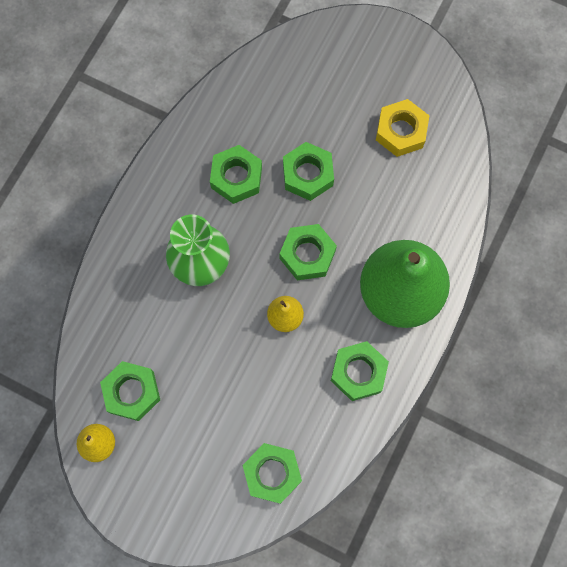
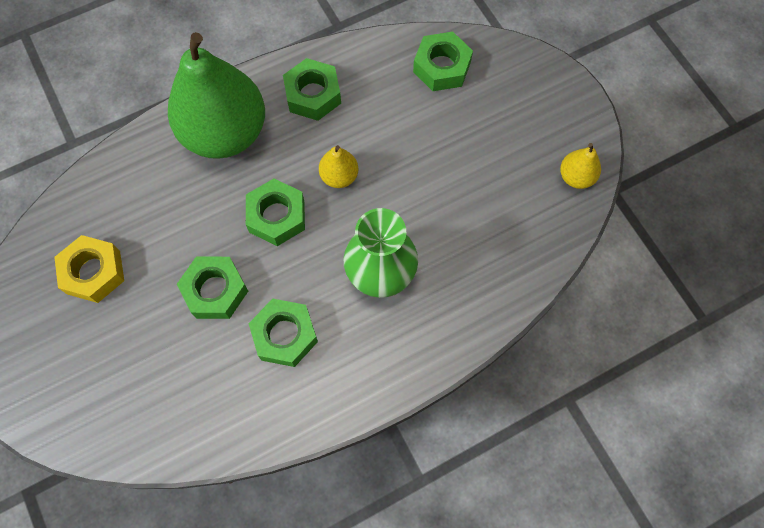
camera: 145 degrees left, 5 degrees down
(132, 392) = (520, 200): green nut -> none

